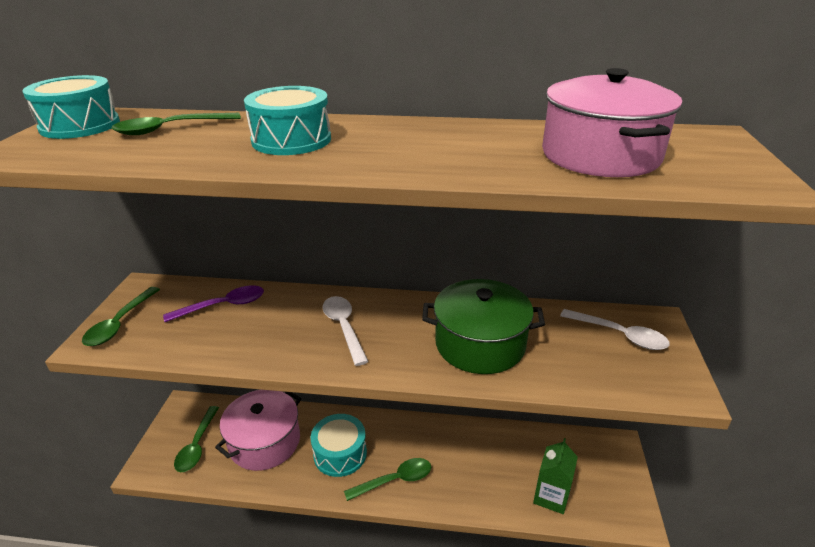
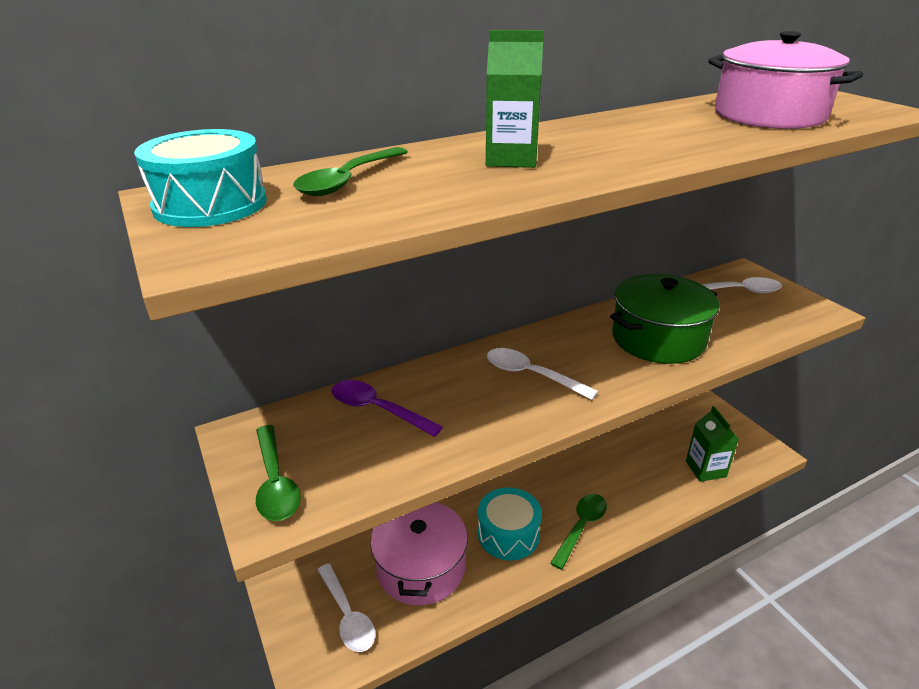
camera: 35 degrees left, 0 degrees up
(197, 445) = (347, 615): green spoon -> white spoon
(223, 306) = (377, 409): purple spoon -> purple spoon turned 90 degrees counterclockwise
(291, 140) = (511, 159): turquoise drum -> green carton

